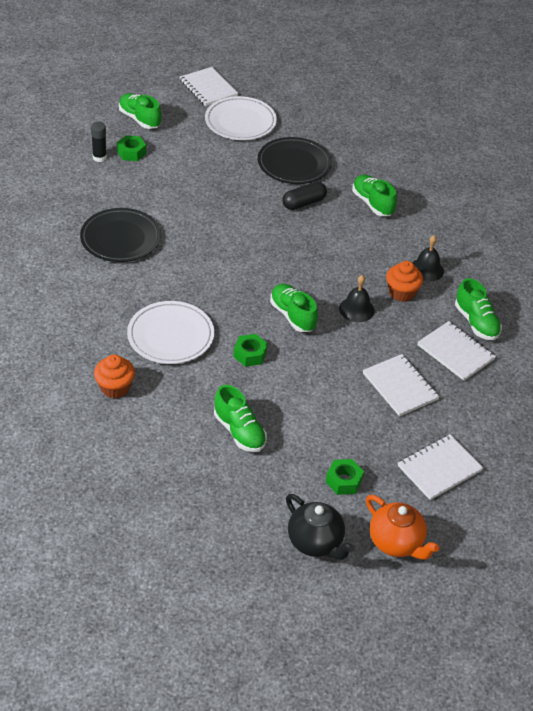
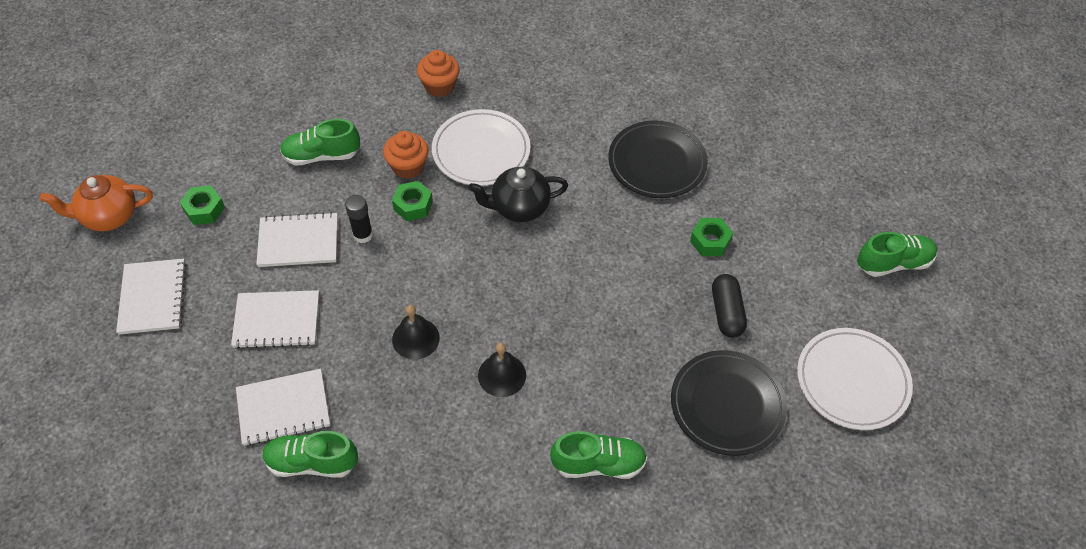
camera: 120 degrees right, 10 degrees up
(99, 157) = (820, 193): black glue stick -> black glue stick (363, 235)
(131, 152) = (820, 228): green nut -> green nut (710, 241)
(208, 88) = (952, 375): white notebook -> white notebook (298, 241)
(292, 316) = (444, 269): green shoe -> none
(303, 203) = (637, 376): black capsule -> black capsule (726, 312)
(315, 542) = (161, 158): black teapot -> black teapot (519, 208)
(401, 293) = (413, 404): orange cupcake -> orange cupcake (408, 167)
(426, 269) = (435, 459): black bell -> black bell (502, 375)

